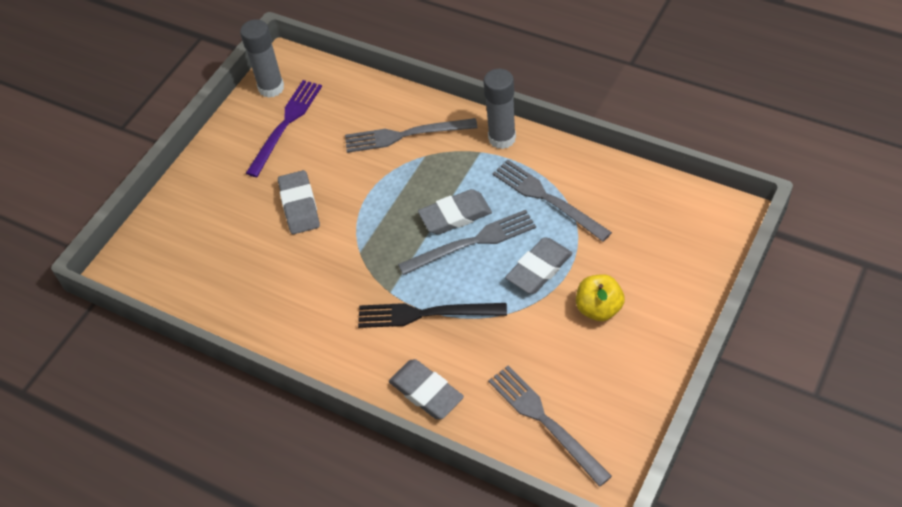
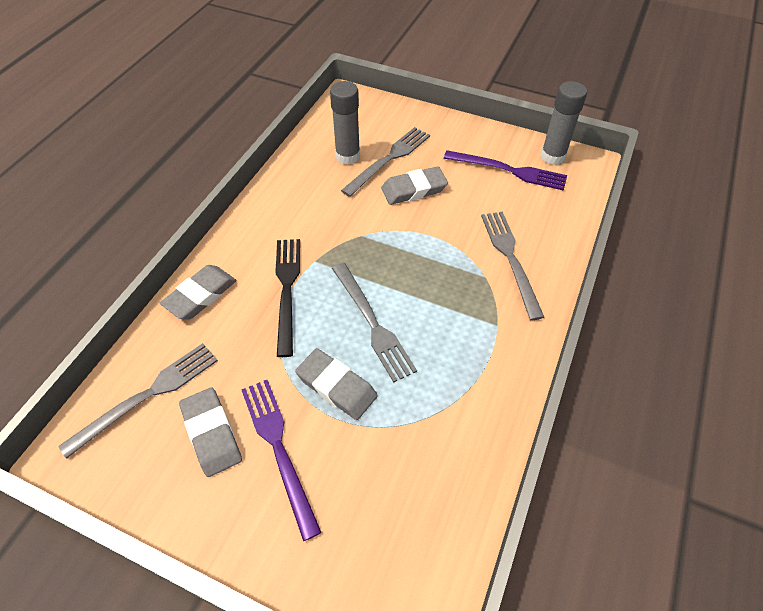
camera: 80 degrees right, 0 degrees up
(455, 215) = (407, 307): grey eraser -> grey eraser (211, 434)
(502, 138) = (520, 345): grey glue stick -> grey glue stick (348, 156)
(547, 199) = (435, 393): grey fork -> grey fork (389, 159)
(599, 308) = (279, 449): yellow apple -> purple fork

